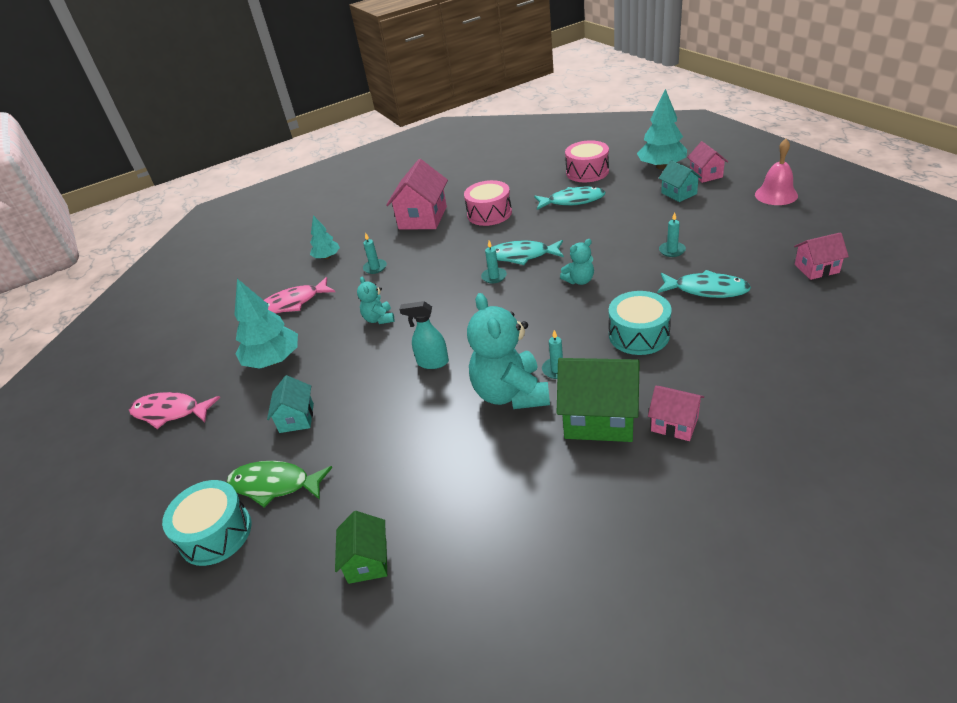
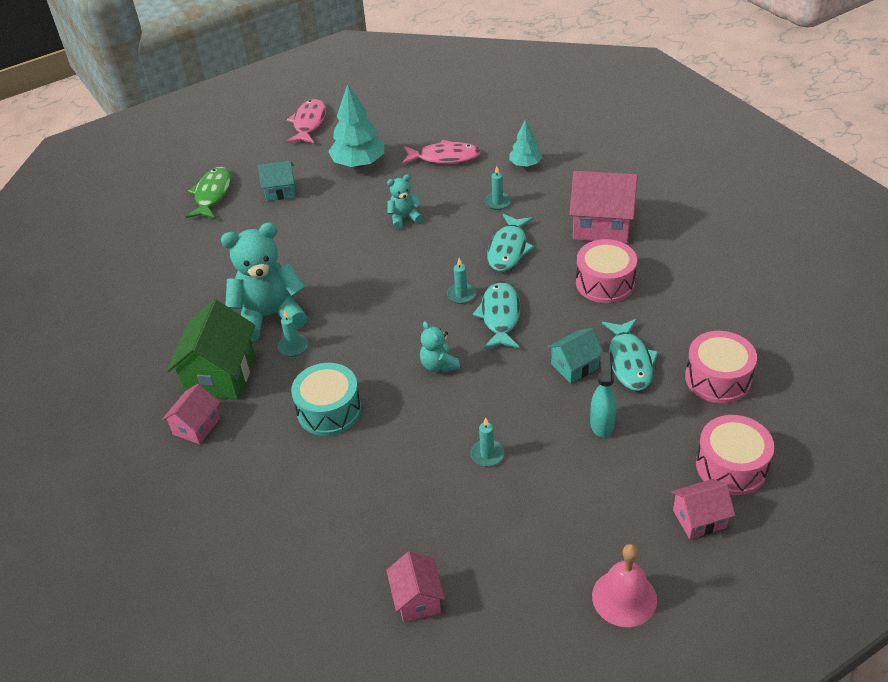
camera: 85 degrees right, 5 degrees up
(215, 533) = (178, 176): turquoise drum -> none
(293, 303) = (444, 157): pink fish -> pink fish turned 120 degrees clockwise
(367, 561) = (127, 252): green house -> none
(432, 362) = (328, 262): turquoise spray bottle -> turquoise spray bottle (602, 423)
(661, 166) = (731, 466): turquoise tree -> pink drum
(679, 193) = (640, 478): turquoise house -> turquoise house (574, 366)
(706, 290) = (396, 477): turquoise fish -> turquoise fish (508, 249)

